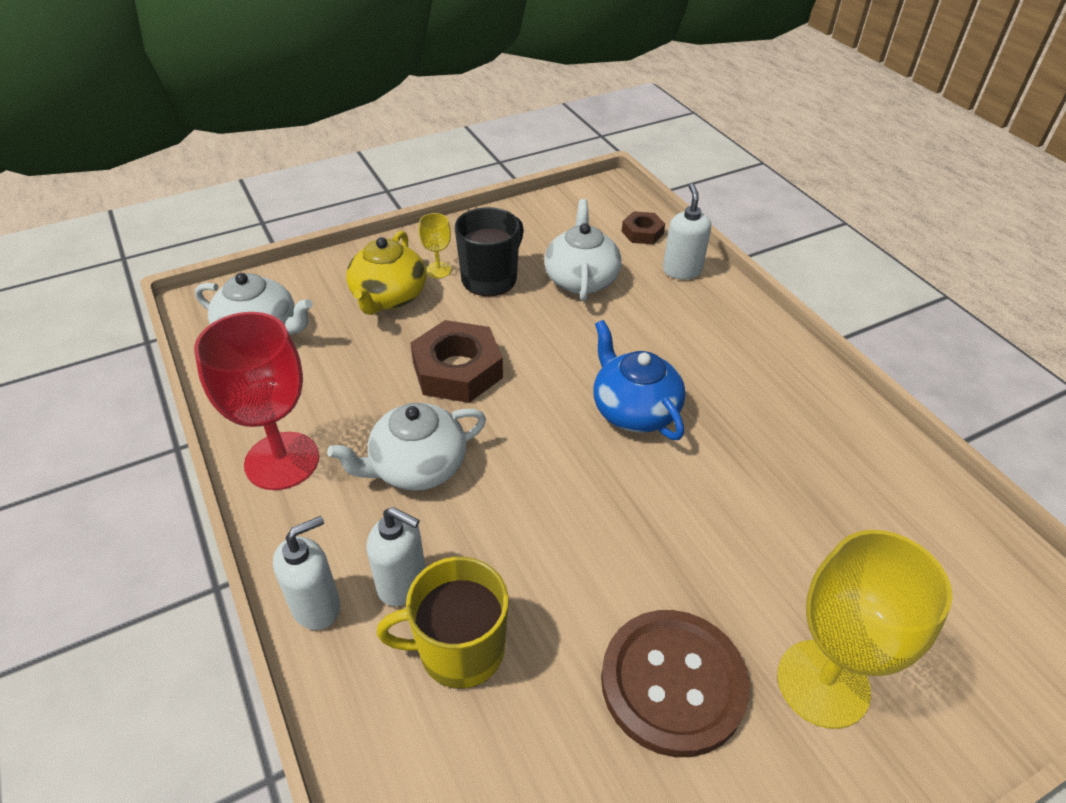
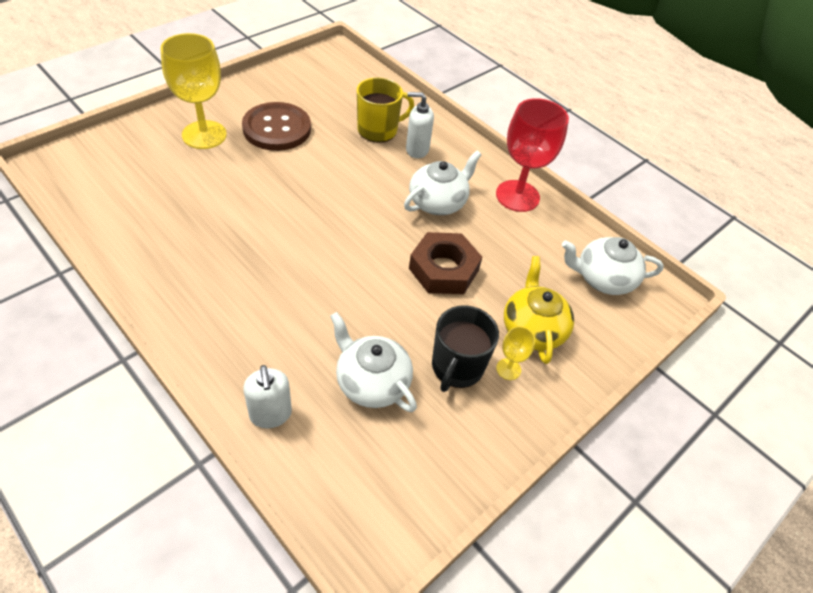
camera: 160 degrees right, 5 degrees up
(316, 606) = (452, 138): white soap dispenser -> none
(581, 279) = (371, 382): white teapot -> white teapot turned 150 degrees clockwise
(634, 410) = (307, 256): blue teapot -> none
(642, 233) = (317, 471): brown nut -> none

